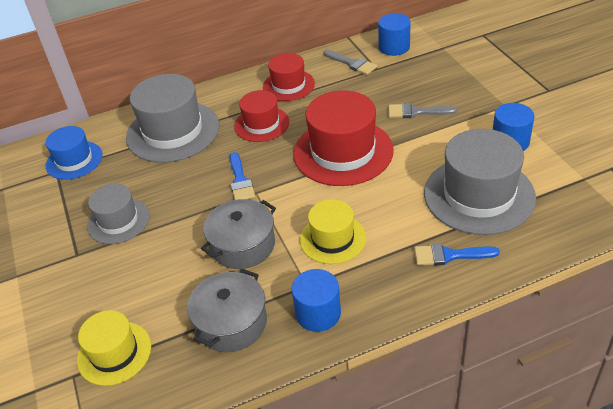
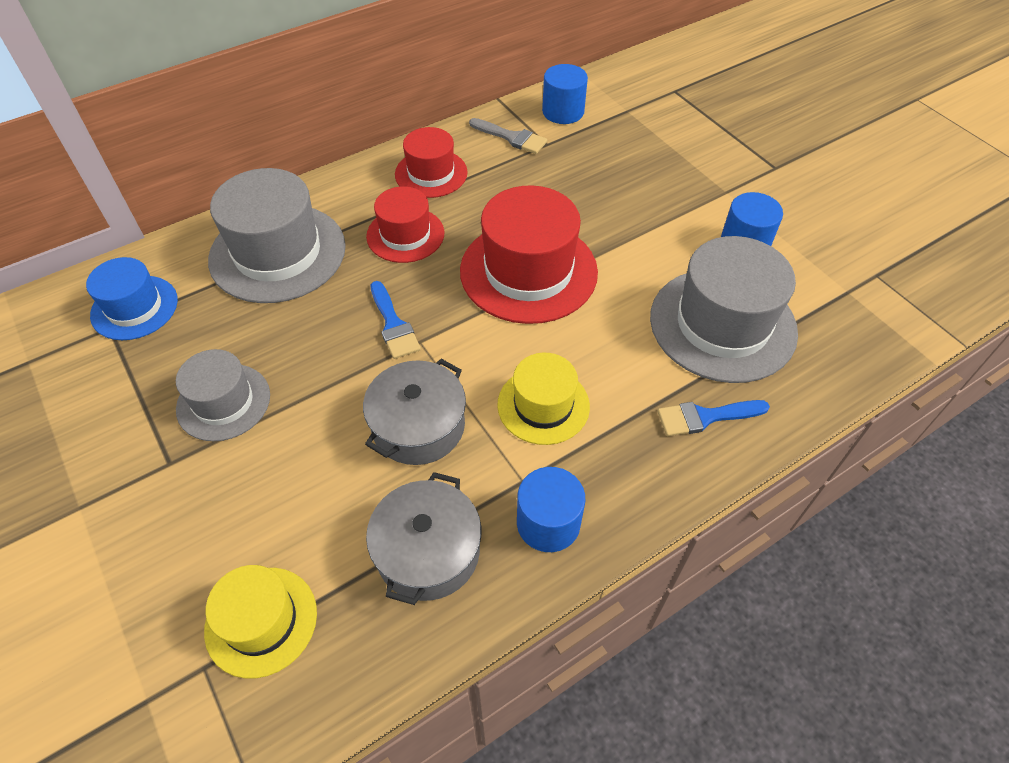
camera: 15 degrees left, 10 degrees up
(416, 112) = (613, 206): grey brush -> none

